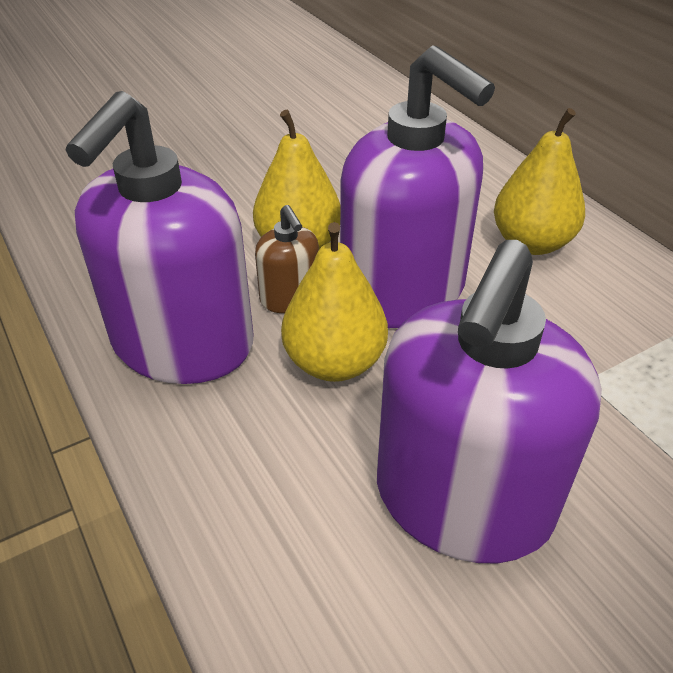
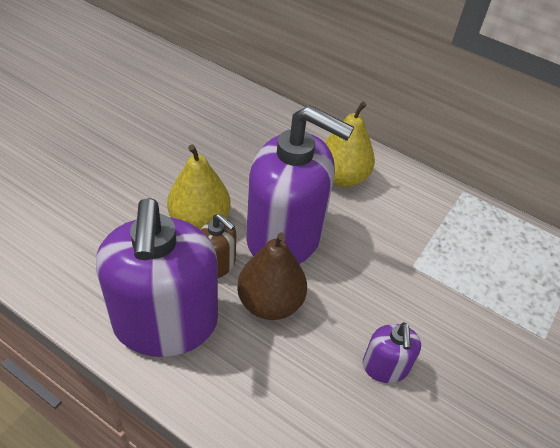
camera: 30 degrees left, 5 degrees up
(334, 363) = (270, 303): yellow pear -> brown pear
(462, 501) = (385, 367): purple soap dispenser -> purple soap dispenser, size x0.45

